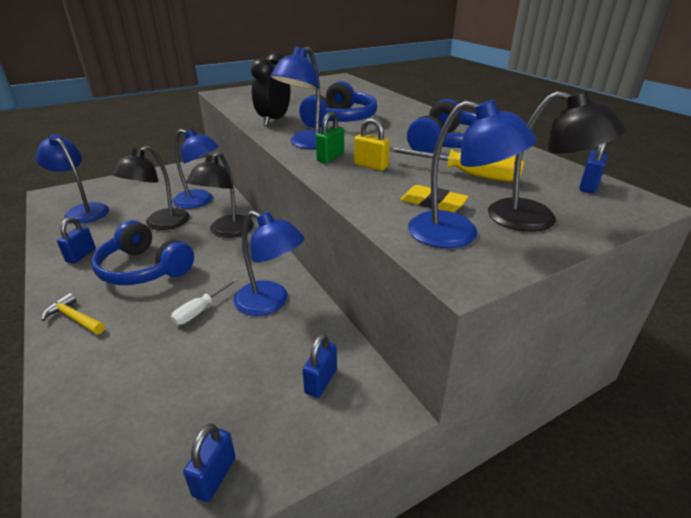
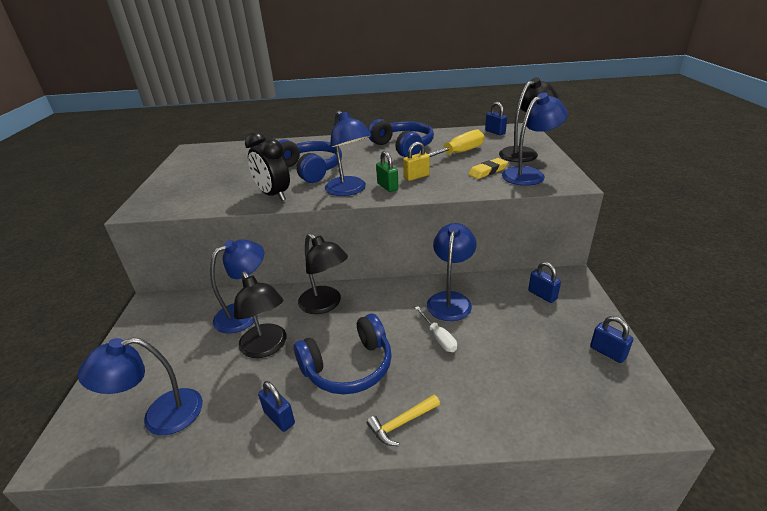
camera: 60 degrees left, 0 degrees up
(270, 303) = (450, 300): blue lamp -> blue lamp turned 45 degrees counterclockwise

